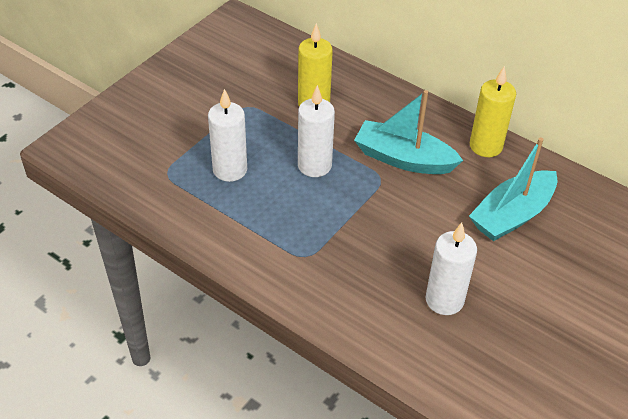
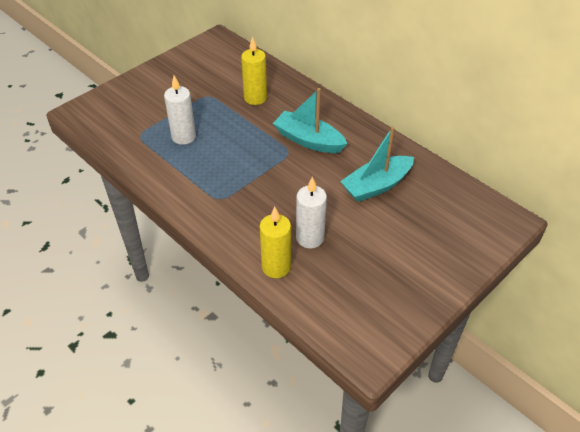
camera: 10 degrees right, 0 degrees up
(314, 165) = (243, 139): white candle -> none
(485, 146) = (371, 137): yellow candle -> yellow candle (276, 267)

